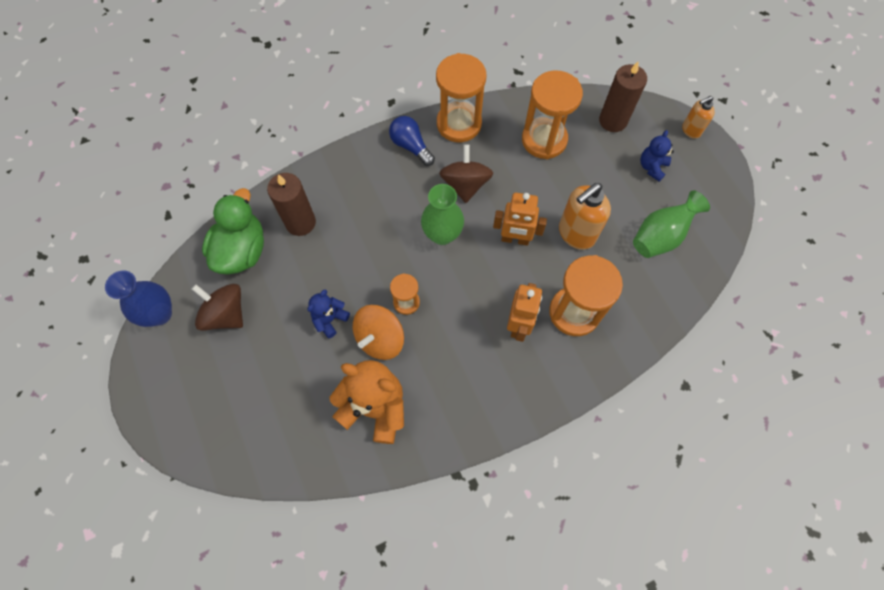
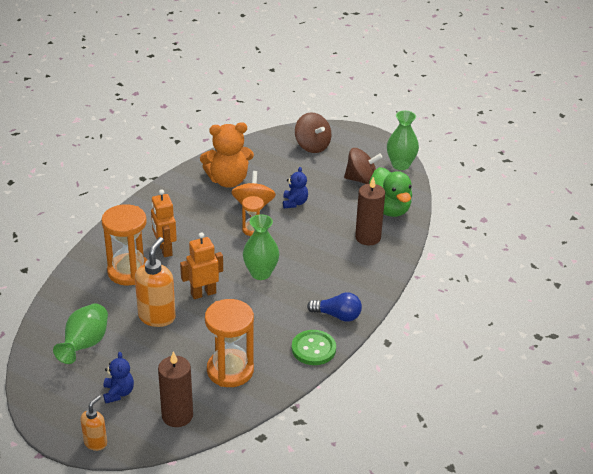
camera: 145 degrees right, 30 degrees down
(159, 314) = (400, 165): blue vase -> green vase
(459, 124) = (313, 349): orange hourglass -> green button
(465, 184) = (270, 310): brown spinning top -> brown spinning top (312, 146)

